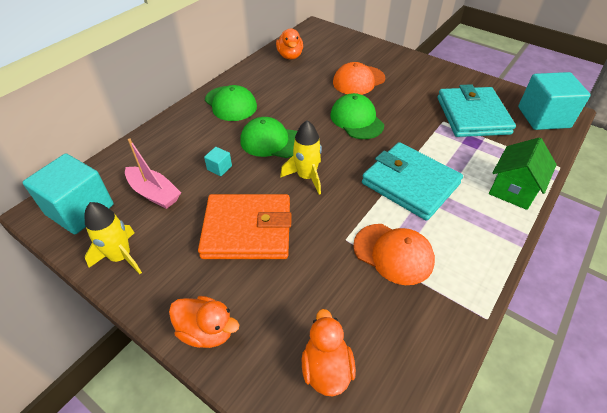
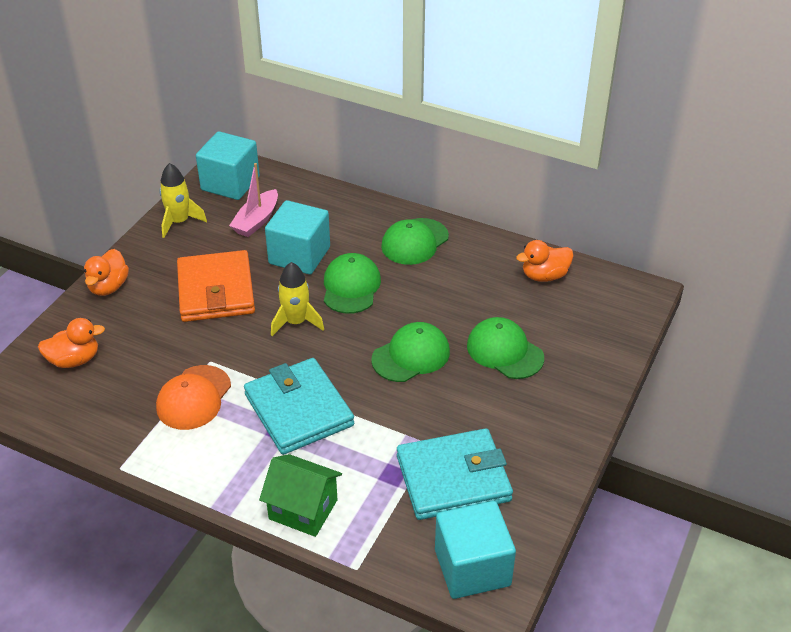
camera: 80 degrees right, 5 degrees down
(219, 168) = (299, 255): turquoise cube -> turquoise cube, size x2.41
(358, 80) = (504, 351): orange cap -> green cap
(410, 183) = (298, 410): turquoise wallet -> turquoise wallet turned 60 degrees counterclockwise

